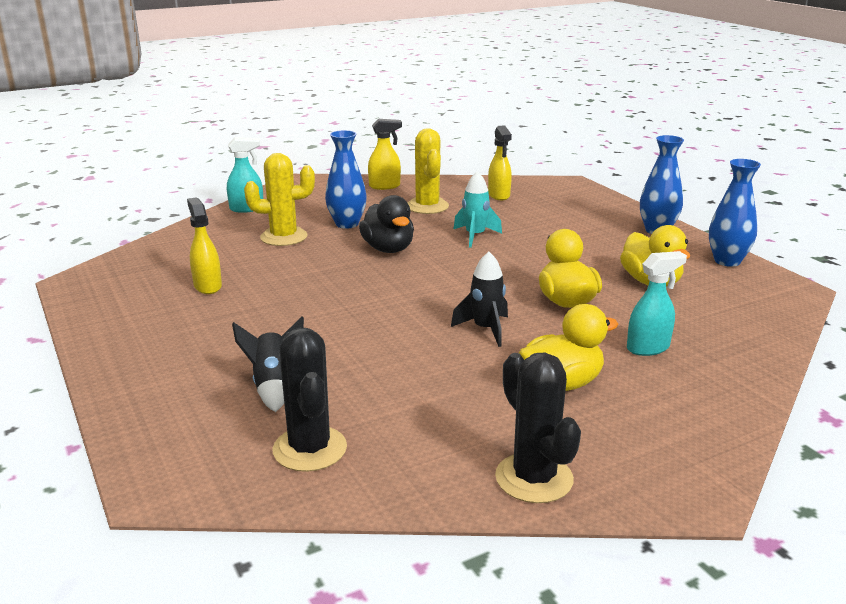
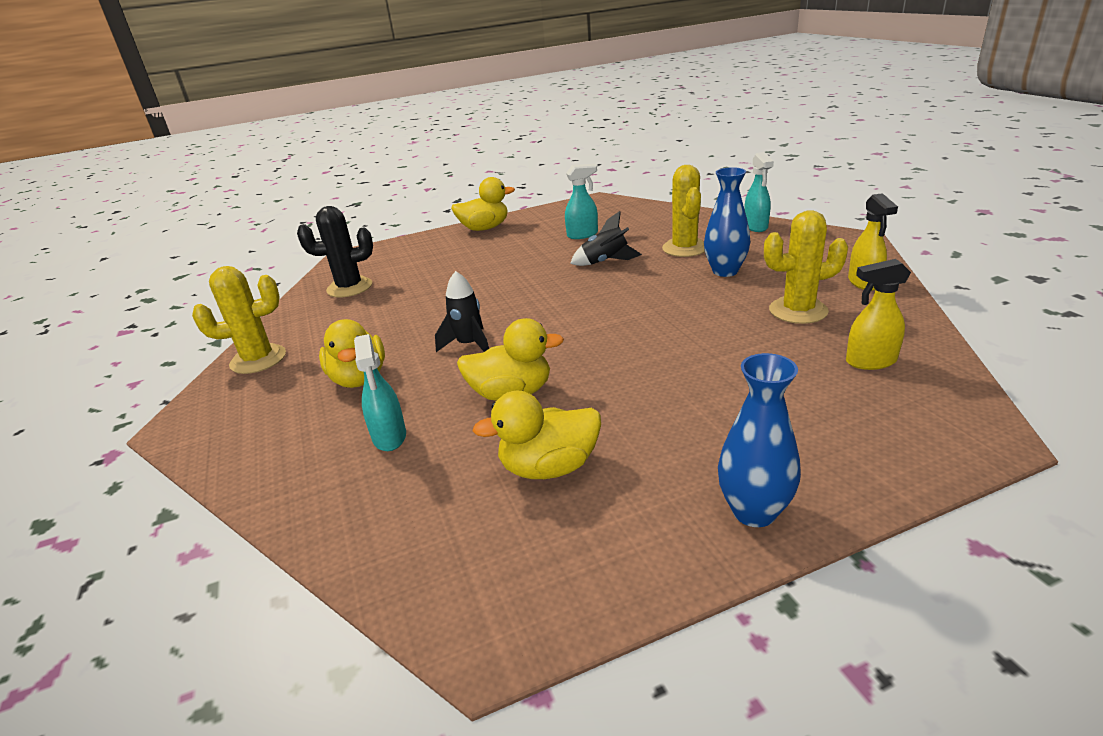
camera: 100 degrees right, 5 degrees up
(123, 357) = (484, 228): none -> yellow duck
(207, 286) = (583, 235): yellow spray bottle -> turquoise spray bottle
(274, 386) = (425, 271): black rocket -> black rocket (605, 262)
(388, 249) = (658, 294): black duck -> none
(475, 236) = (701, 341): turquoise rocket -> none
(534, 478) = (258, 359): black cactus -> yellow cactus
(727, 261) = (616, 575): blue vase -> none

